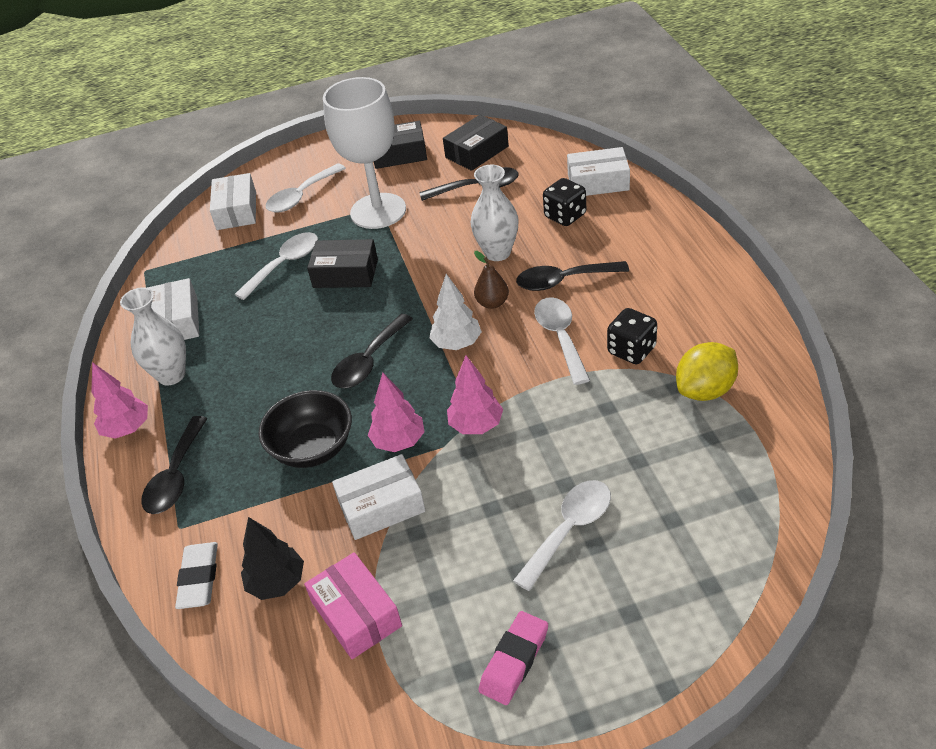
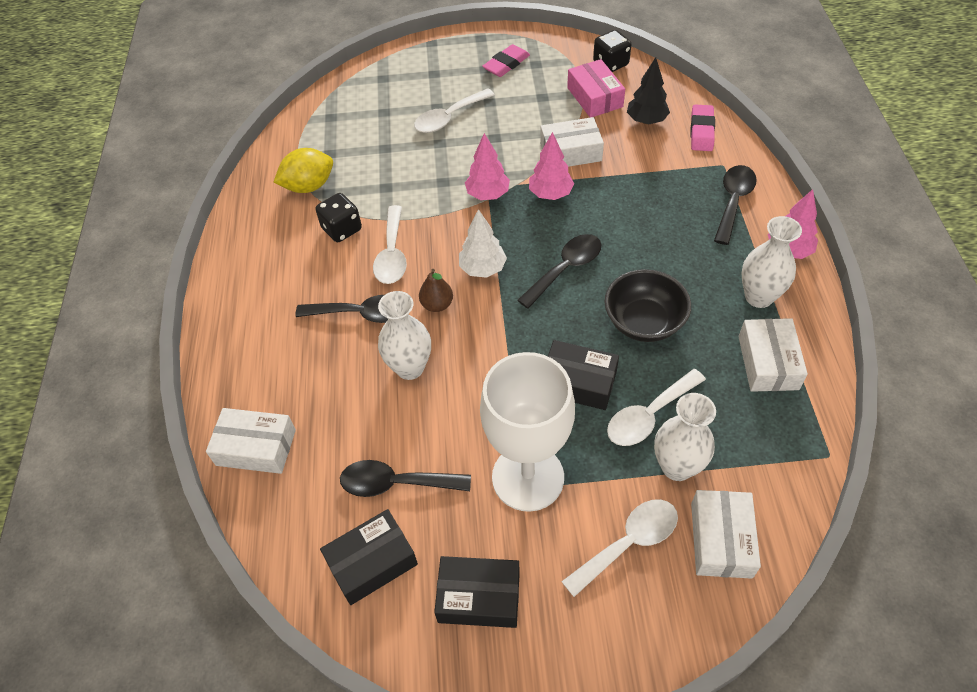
camera: 170 degrees left, 10 degrees up
(199, 578) = (701, 131): white eraser -> pink eraser
(264, 240) = (677, 466): none -> white vase
(313, 448) = (620, 202): black bowl -> black bowl (643, 322)
(565, 216) = (318, 402): black dice -> black dice (610, 64)

